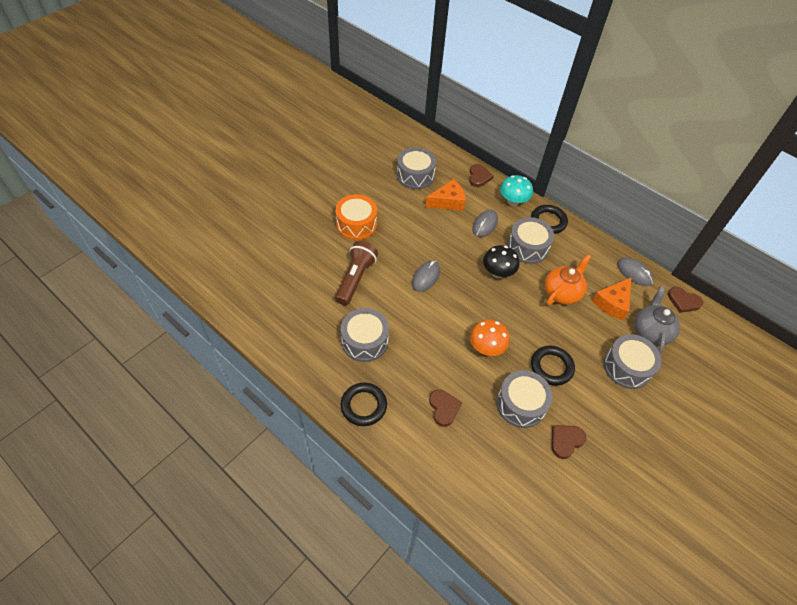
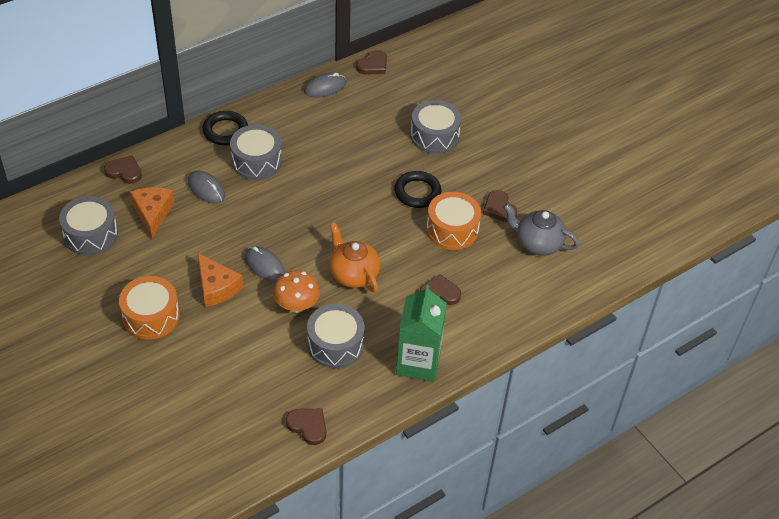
camera: 75 degrees left, 5 degrees down
(283, 340) = (308, 426): none -> brown heart
(355, 278) = (241, 335): brown flashlight -> none
(363, 406) = (418, 362): black ring -> green carton
(486, 348) = (378, 237): orange mushroom -> orange mushroom (296, 305)
(498, 272) = (282, 198): black mushroom -> none
(513, 201) = (180, 152): turquoise mushroom -> none
(521, 404) = (452, 229): grey drum -> orange drum
(562, 292) = (329, 153): orange teapot -> orange teapot (353, 274)
(612, 303) = (356, 118): orange cheese -> orange cheese (216, 287)
(650, 331) = (400, 103): grey teapot -> grey teapot (537, 243)

